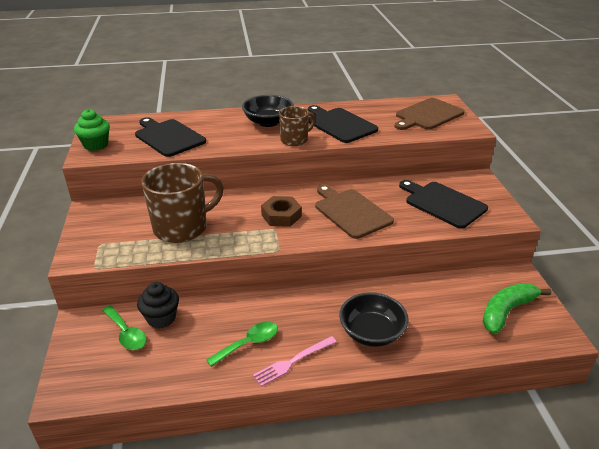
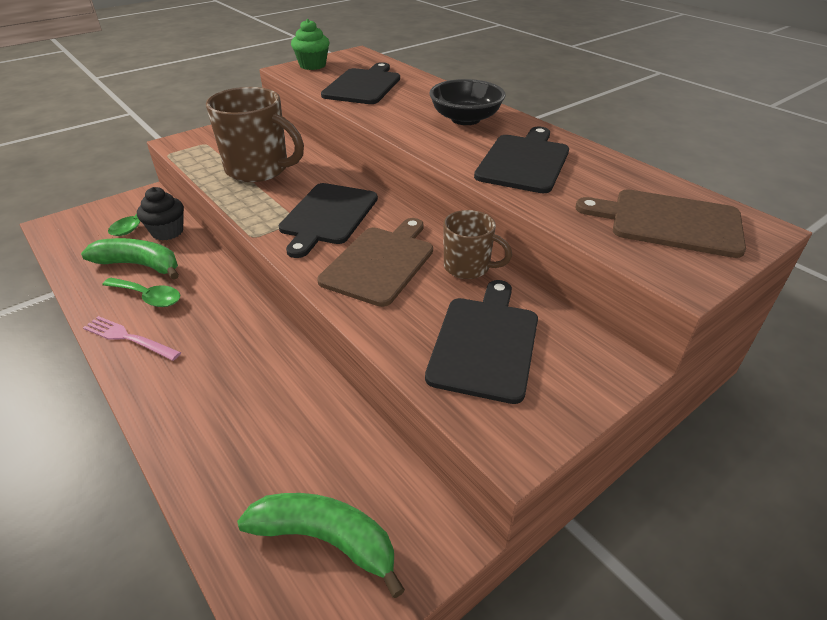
camera: 60 degrees right, 5 degrees up
(198, 342) = (140, 265): none -> green banana
(281, 216) = (328, 216): brown nut -> black cutting board
(295, 140) = (439, 146): brown mug -> brown mug (468, 267)
(371, 333) = (204, 387): black bowl -> none

